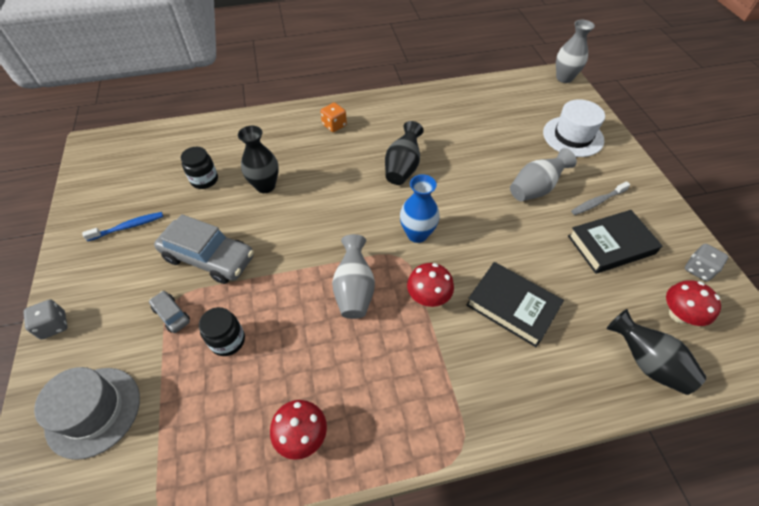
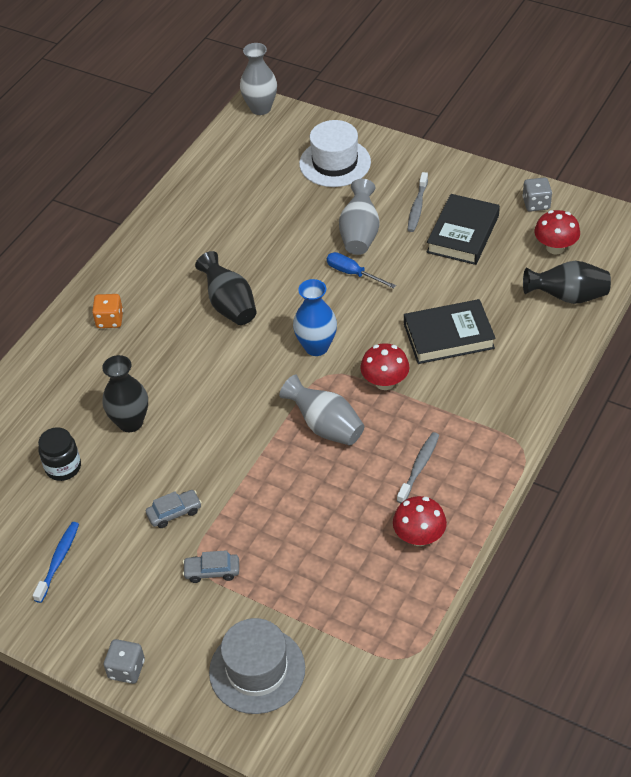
camera: 45 degrees left, 5 degrees down
(209, 257) = (174, 512): grey car -> grey car, size x0.47
(228, 340) = (283, 542): black jar -> none
(371, 381) = (419, 467): none -> grey toothbrush
(499, 209) = (353, 273): none -> blue screwdriver

